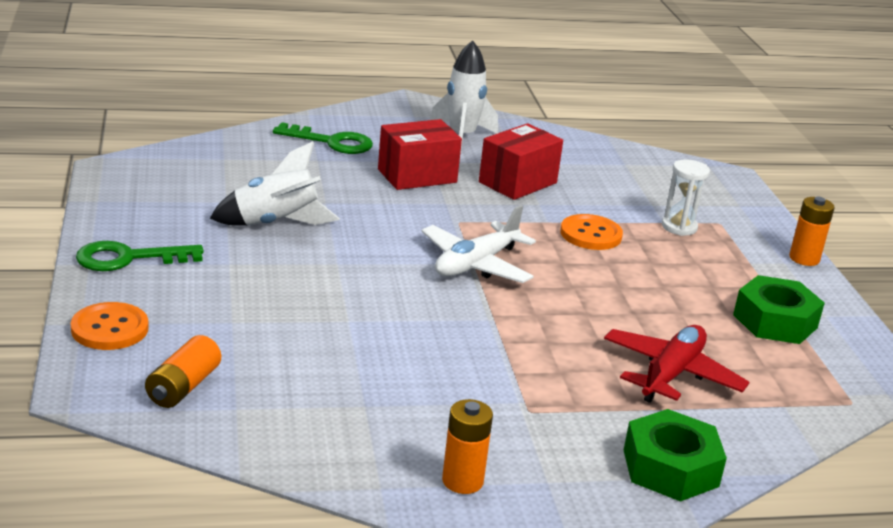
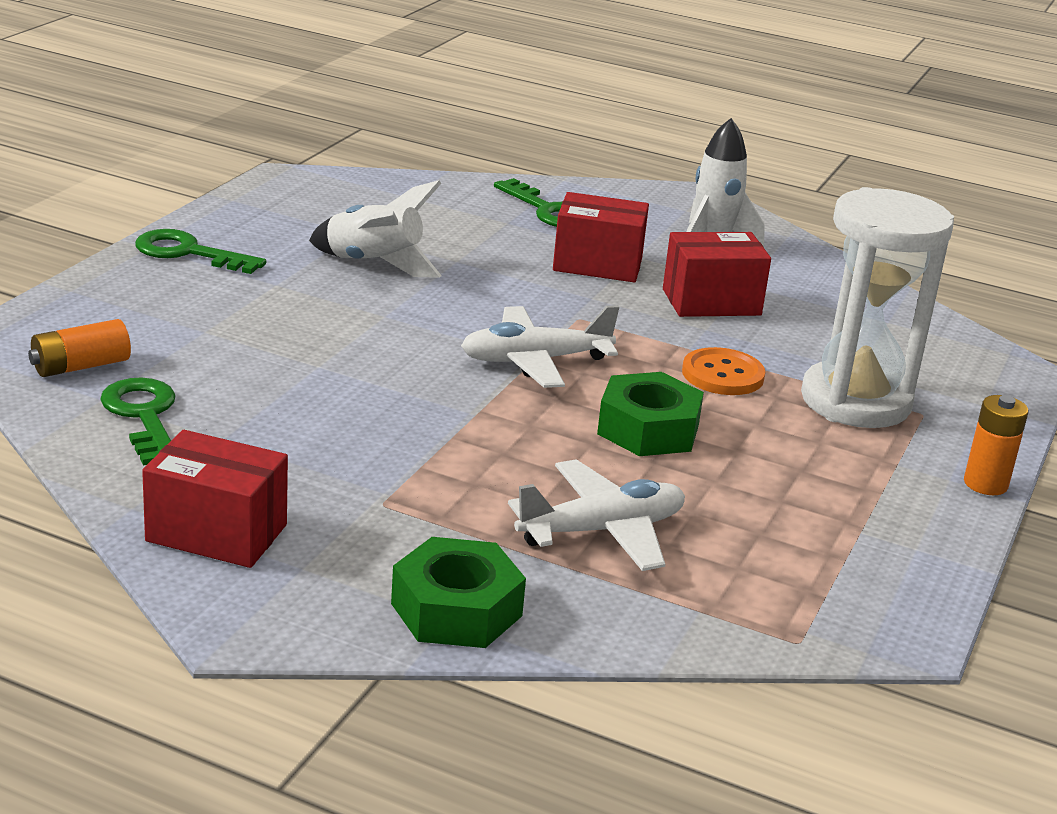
camera: 35 degrees right, 0 degrees up
(110, 329) = (87, 302): orange button -> none
(288, 410) = (144, 416): none -> green key
(462, 481) = (216, 533): orange battery -> red box
(671, 374) = (602, 531): red plane -> white plane
(679, 227) = (855, 401): white hourglass -> white hourglass, size x2.23
(775, 321) = (829, 529): green nut -> green nut (648, 429)

